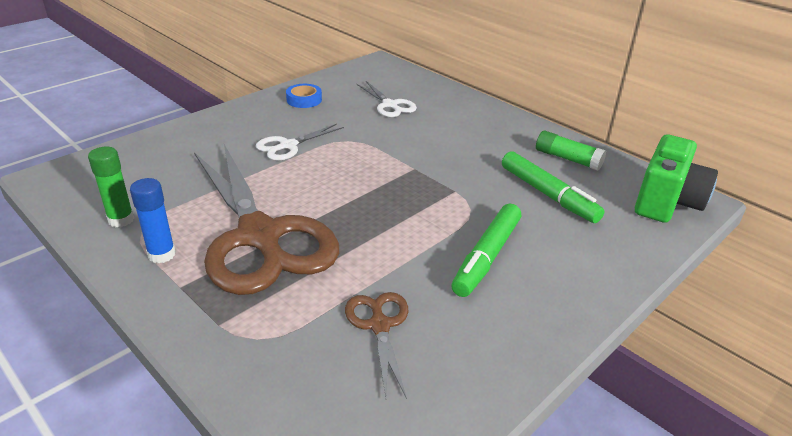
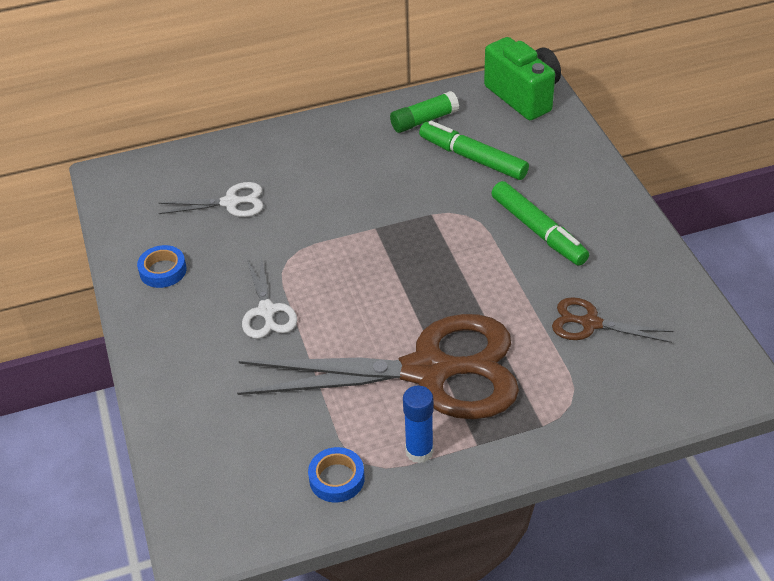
camera: 60 degrees left, 10 degrees up
(121, 220) = (337, 479): green glue stick -> blue tape
(548, 195) = (473, 158): green marker -> green marker turned 135 degrees counterclockwise

